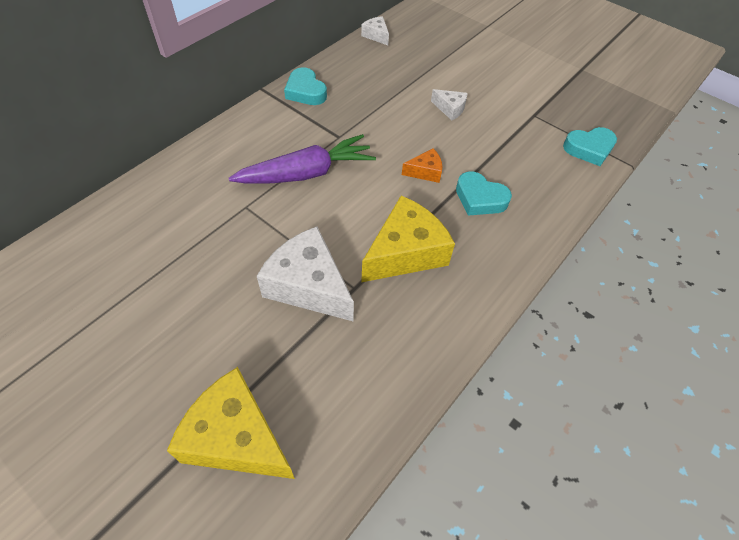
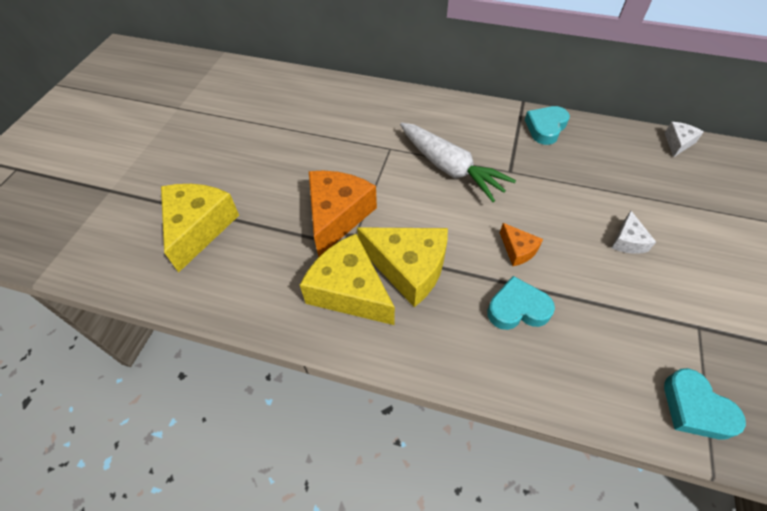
camera: 70 degrees right, 0 degrees up
(306, 173) = (449, 168): purple carrot -> white carrot
(308, 286) = (337, 216): white cheese -> orange cheese
(407, 308) = (349, 291): none -> yellow cheese
(480, 198) = (517, 308): turquoise heart -> turquoise heart turned 75 degrees clockwise

